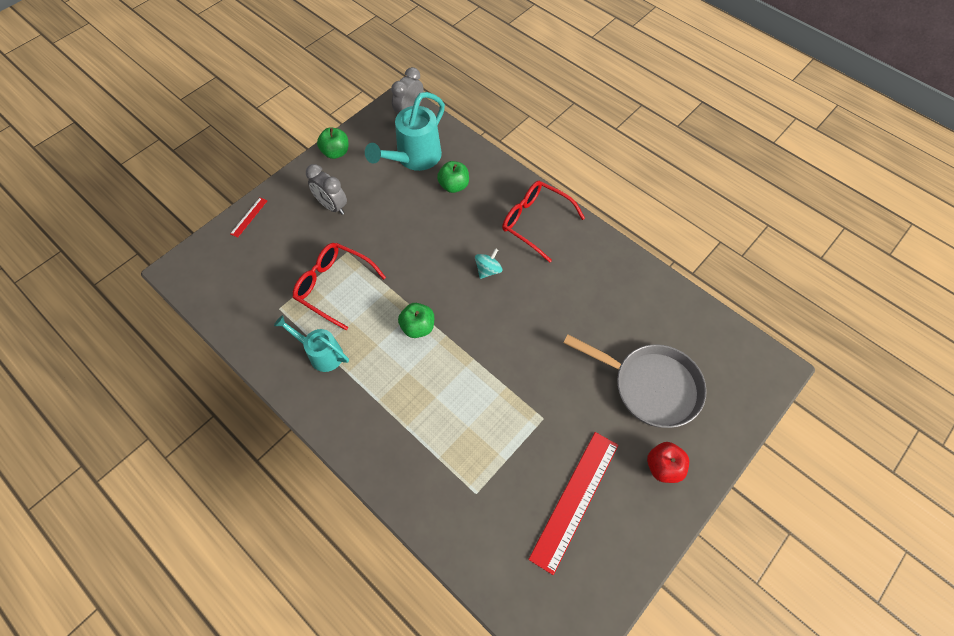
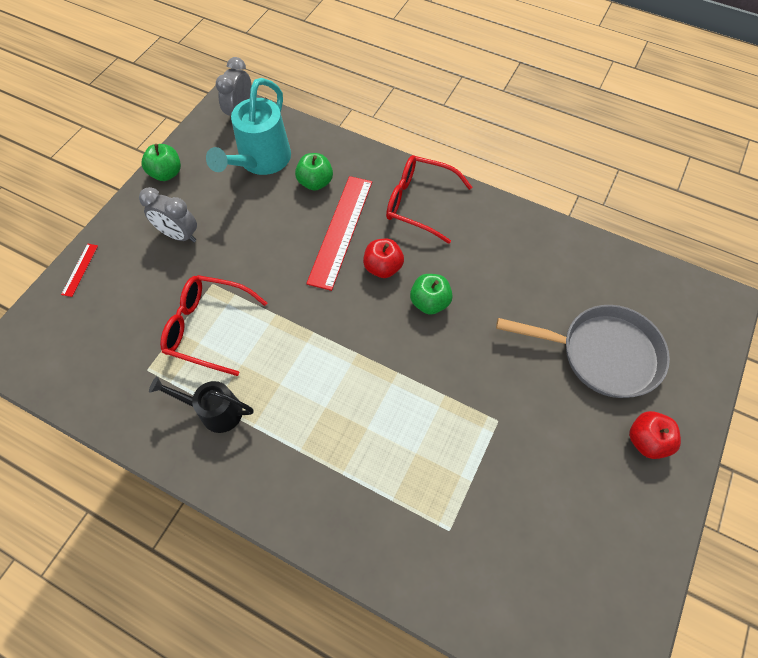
camera: 15 degrees left, 0 degrees up
(321, 353) = (215, 411): turquoise watering can -> black watering can
(418, 327) = (322, 351): green apple -> green apple (429, 302)
(488, 270) = (383, 267): turquoise spinning top -> red apple
(575, 500) = (564, 506): red ruler -> red ruler (341, 231)

